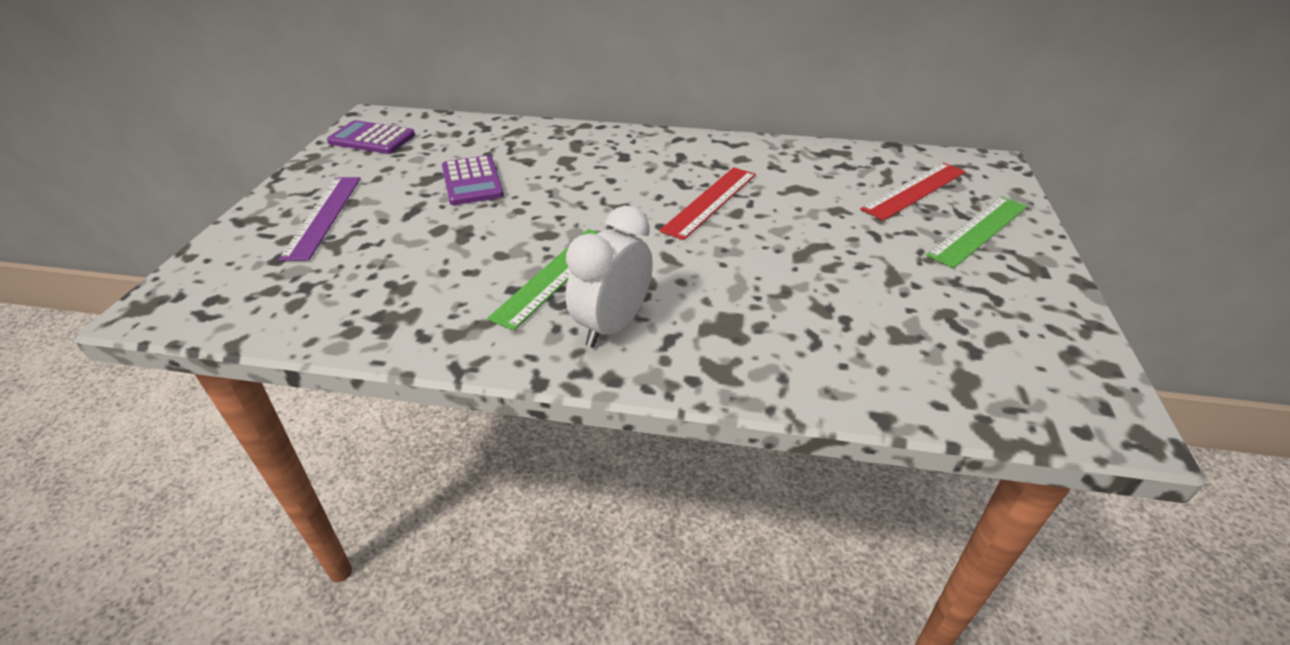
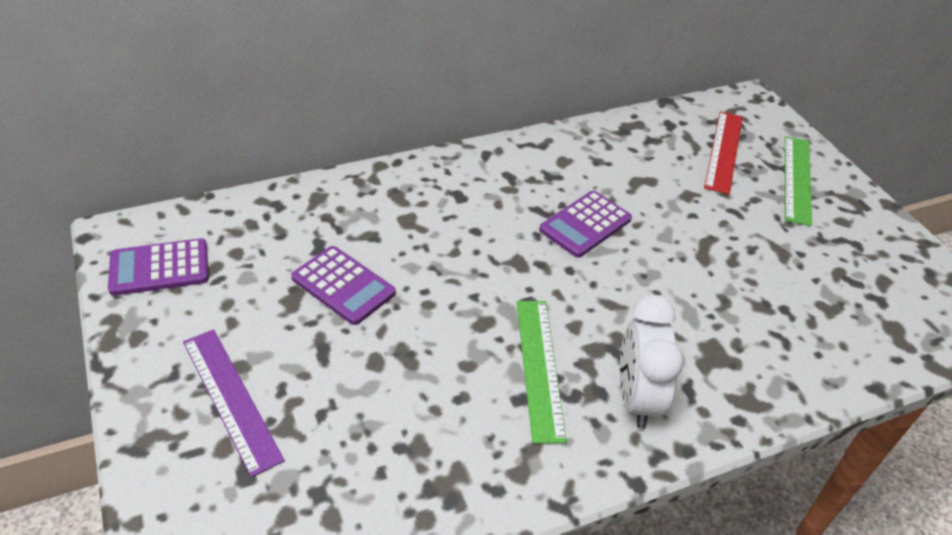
camera: 35 degrees left, 5 degrees up
(710, 201) = (585, 225): red ruler -> purple calculator

